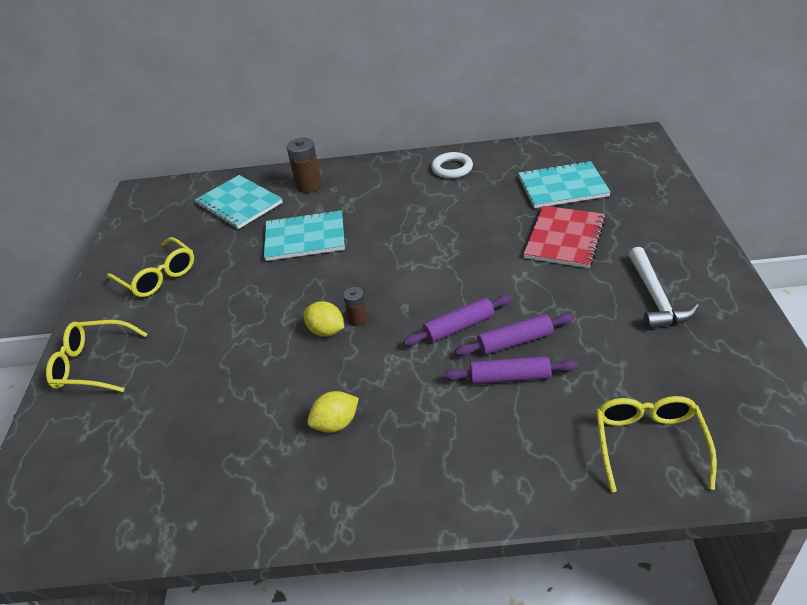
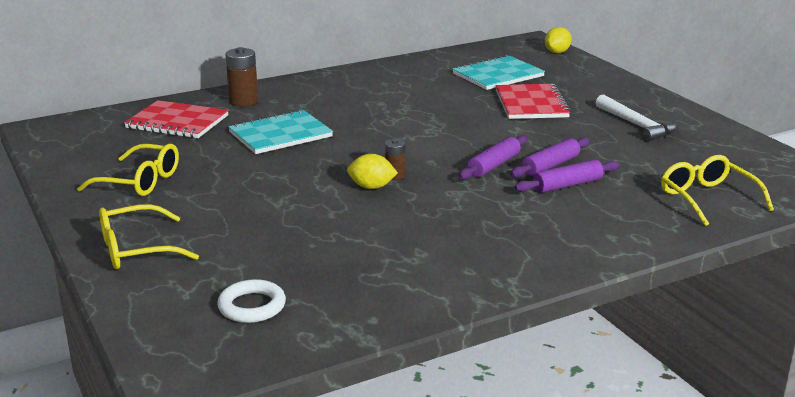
camera: 30 degrees left, 15 degrees down
(239, 203) = (177, 122): turquoise notebook -> red notebook
(336, 424) = (444, 237): yellow lemon -> yellow lemon (557, 52)
(452, 168) = (383, 75): white ring -> white ring (252, 306)

